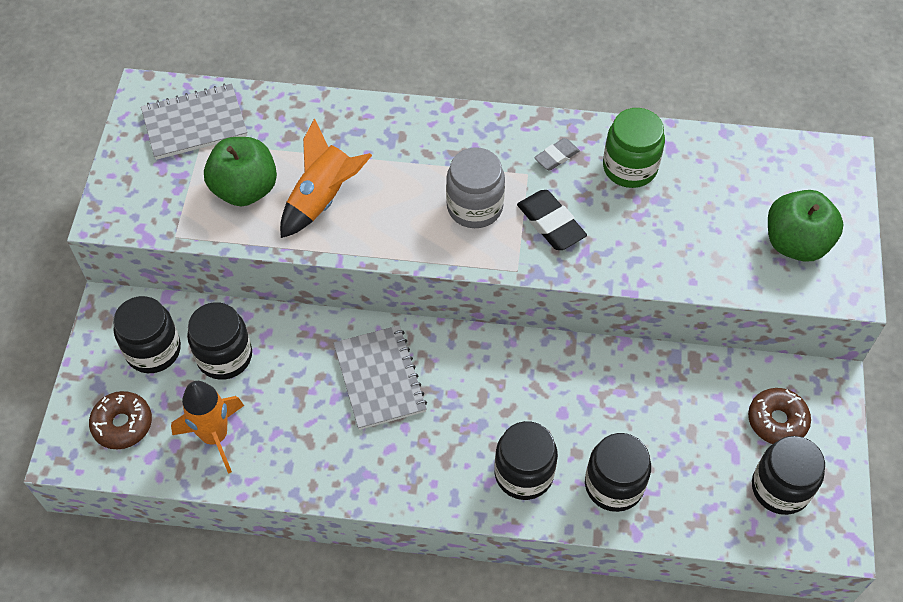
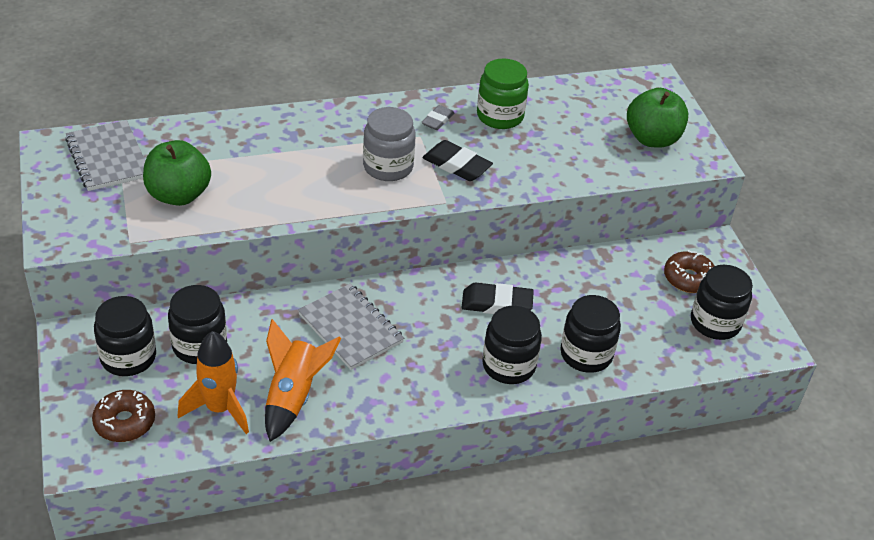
camera: 25 degrees left, 15 degrees down
(195, 124) = (108, 158): grey notebook -> grey notebook turned 75 degrees counterclockwise
(323, 198) = (253, 187): orange rocket -> orange rocket (293, 396)
(545, 392) = (496, 304): none -> black eraser

